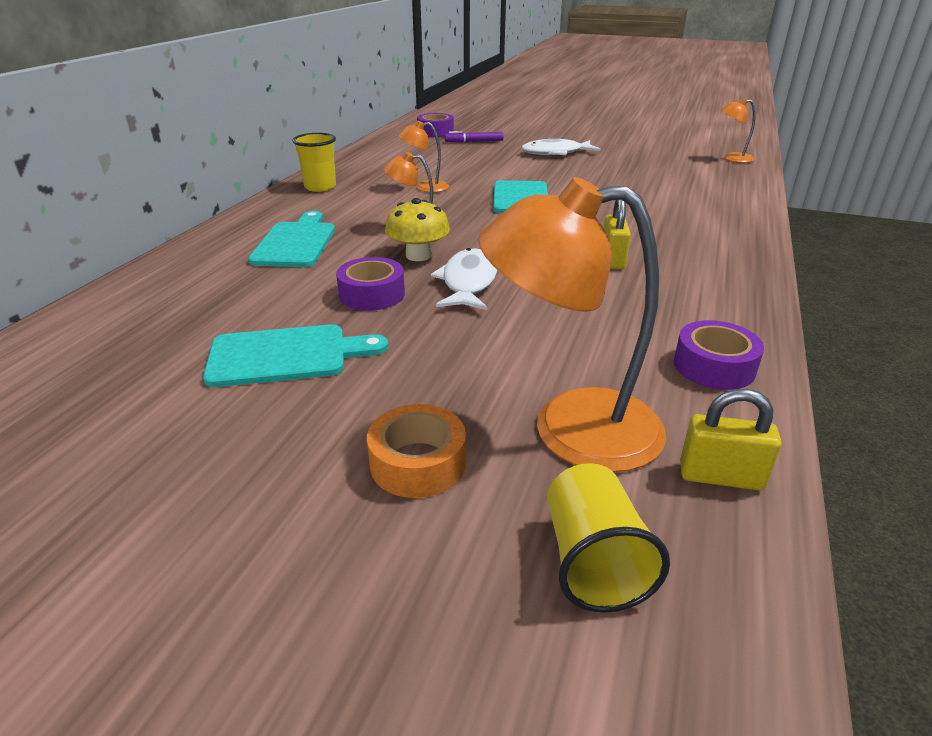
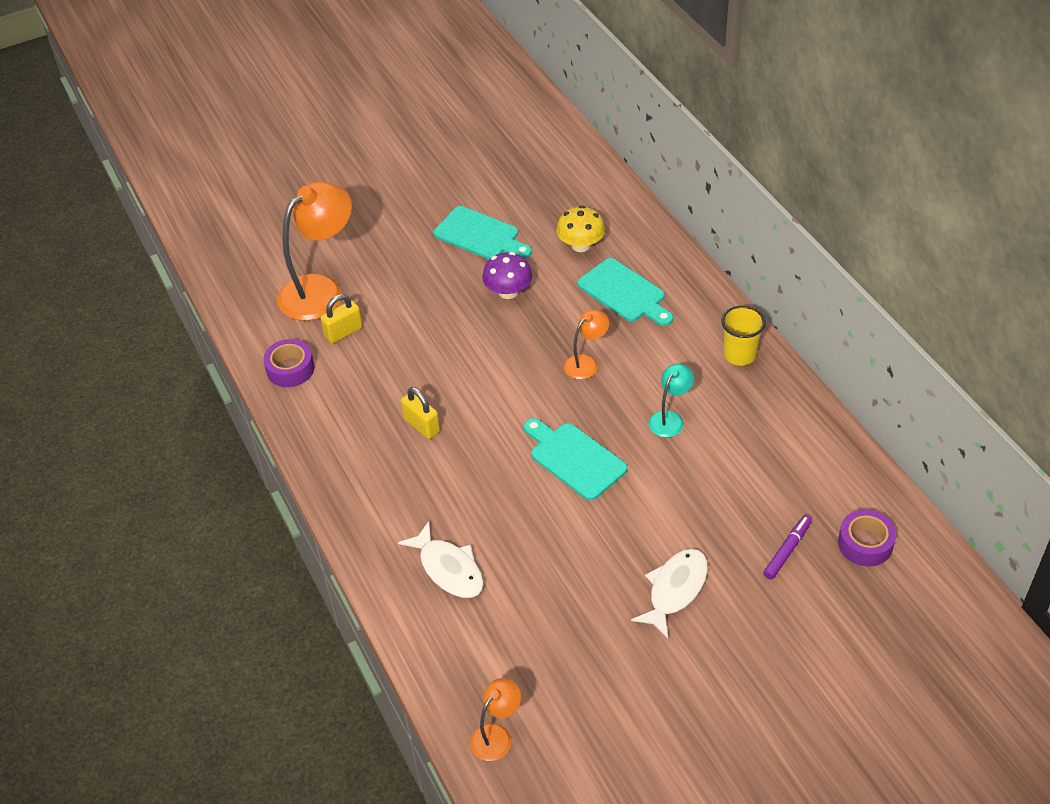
camera: 135 degrees right, 15 degrees up
(286, 356) = (480, 235): turquoise cutting board -> turquoise cutting board turned 90 degrees counterclockwise
(372, 294) = (508, 292): purple tape -> purple mushroom
(418, 255) = (537, 338): yellow mushroom -> yellow mushroom (581, 245)
(418, 463) = (359, 239): orange tape -> none
(425, 187) = (670, 418): orange lamp -> turquoise lamp
(468, 282) = (475, 338): white fish -> white fish (449, 569)
(593, 561) = (268, 252): yellow cup -> none
(720, 476) = (249, 310): yellow padlock -> yellow padlock (343, 332)

